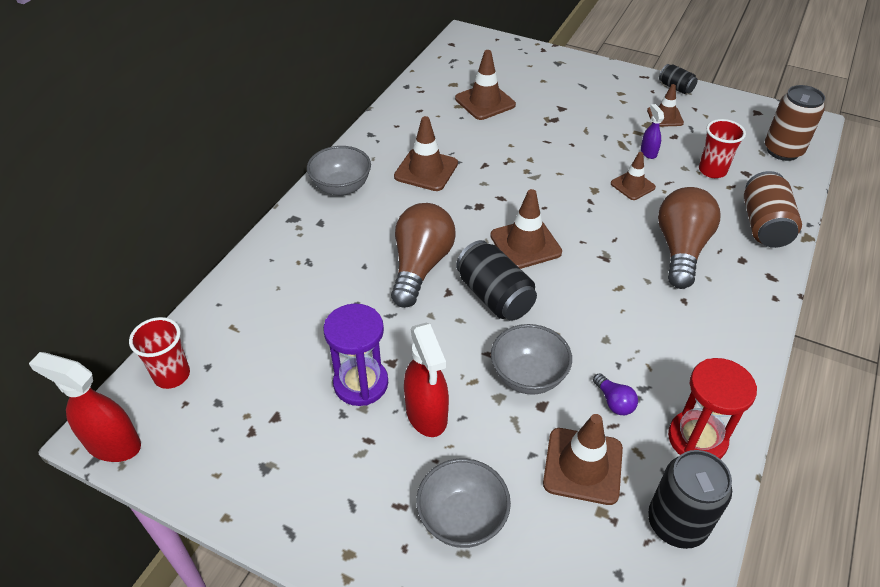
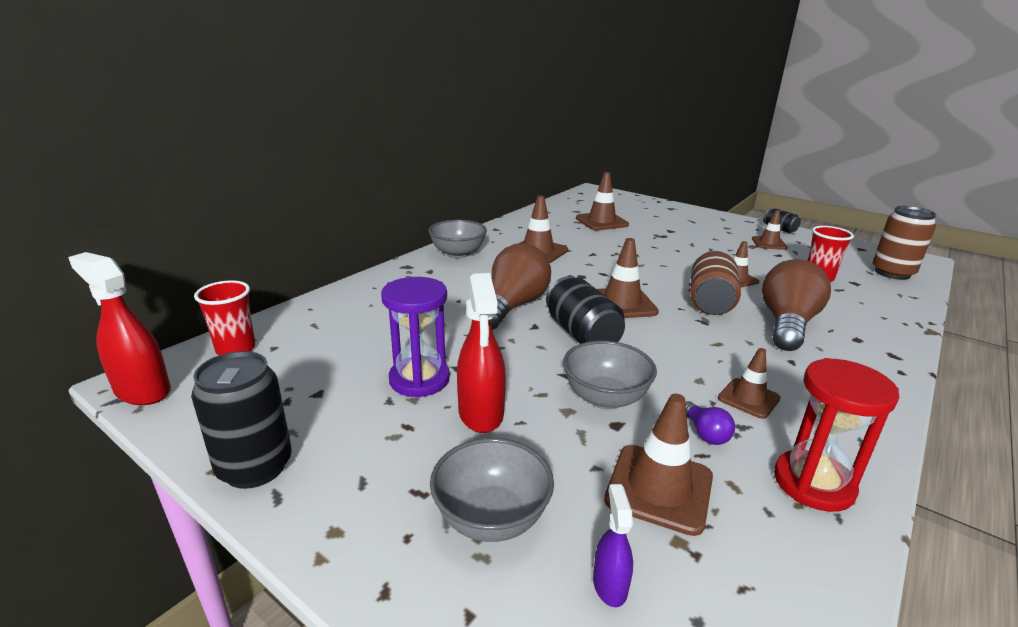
camera: 10 degrees right, 20 degrees down
(648, 152) = (752, 261): purple spray bottle -> purple spray bottle (610, 585)
(648, 354) = (748, 398): none -> brown traffic cone
(676, 523) = (787, 573): black can -> black can (255, 467)
(764, 225) = (879, 318): brown can -> brown can (710, 302)

